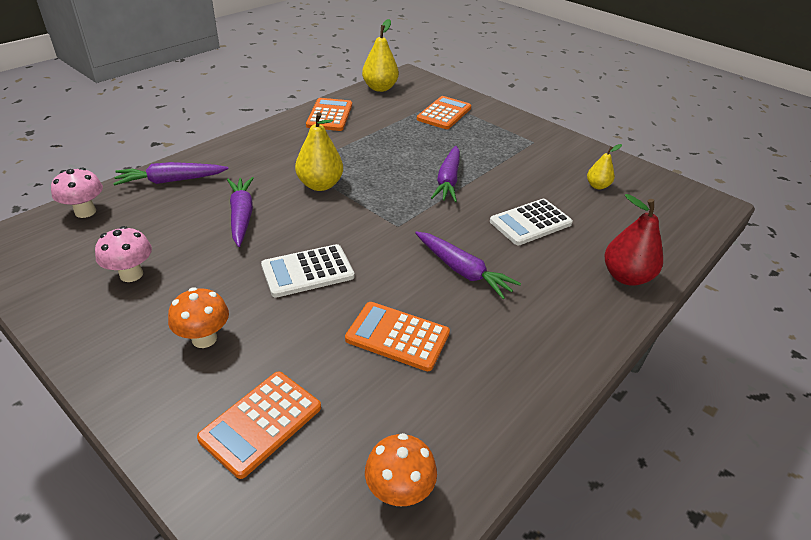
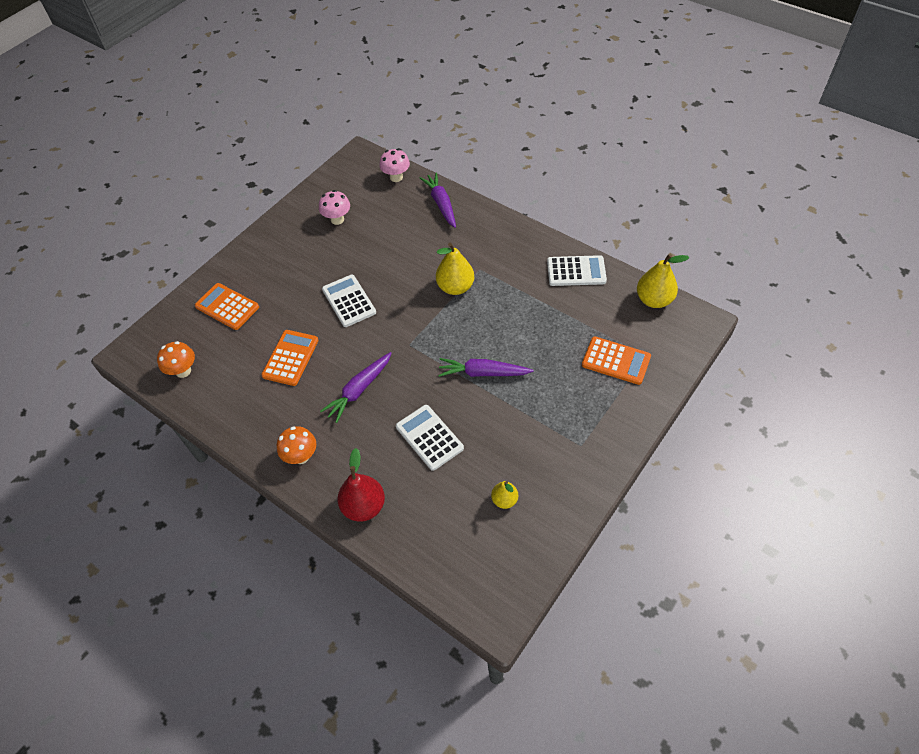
camera: 90 degrees right, 15 degrees up
(204, 338) = (286, 267): orange mushroom -> orange mushroom (301, 456)
(241, 216) = (405, 252): purple carrot -> none
(329, 115) = (576, 271): orange calculator -> white calculator

